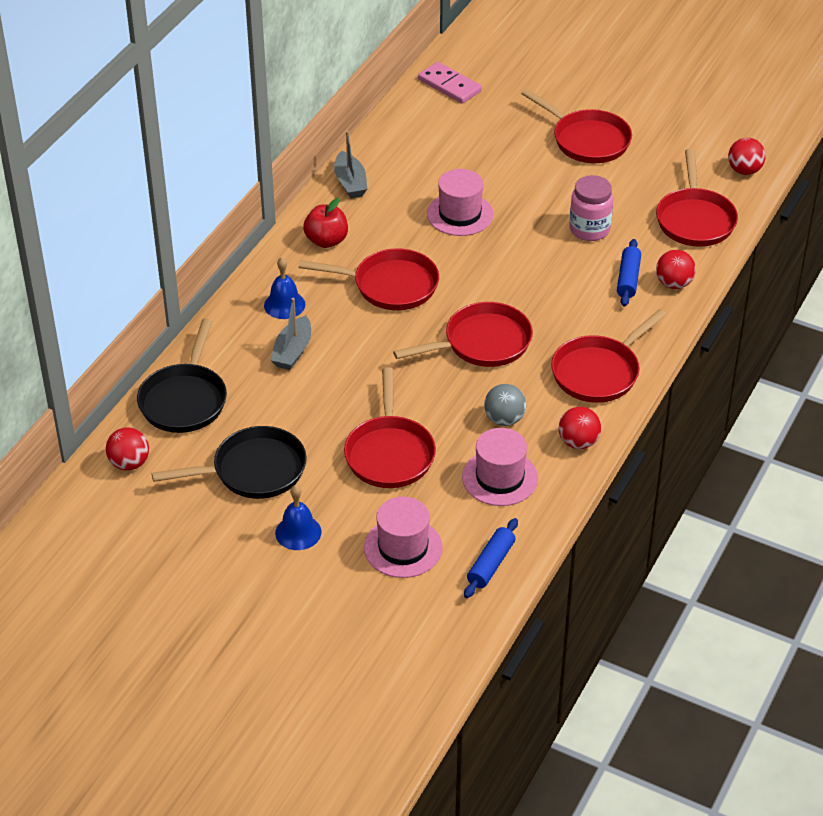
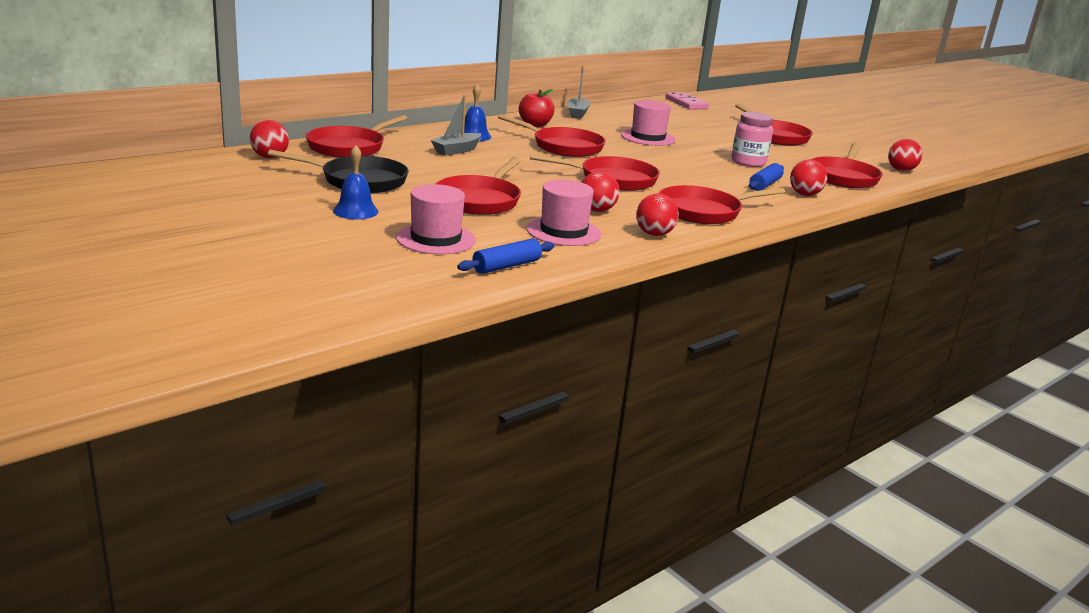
camera: 20 degrees right, 20 degrees down
(184, 400) = (349, 147): black pan -> red pan
(504, 419) = (597, 210): grey ball -> red ball

